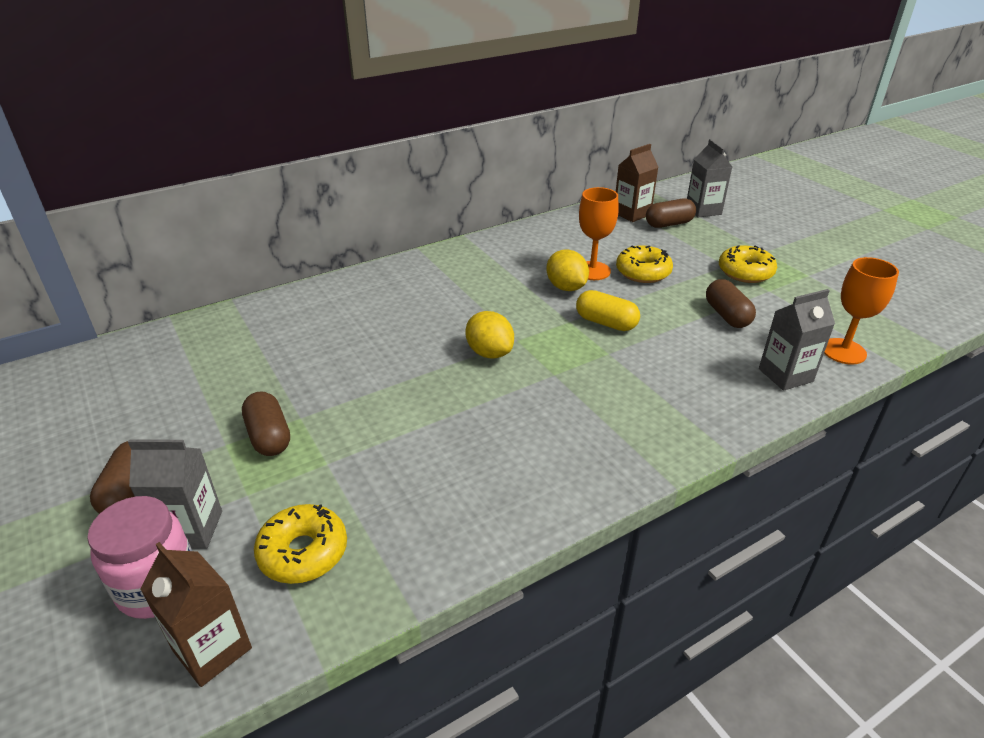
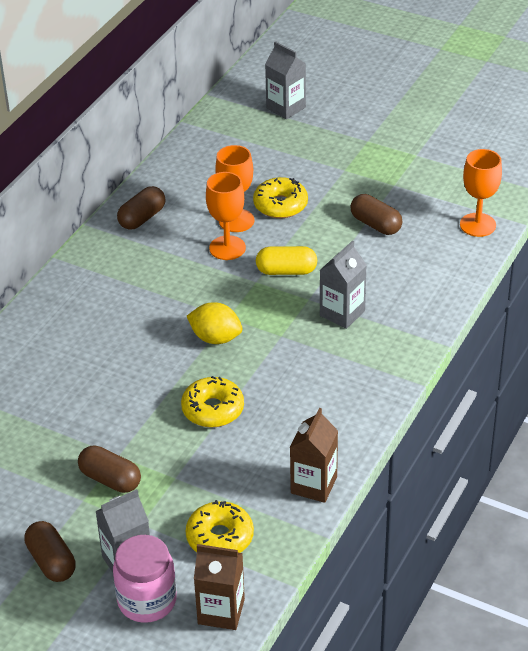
camera: 30 degrees left, 5 degrees up
(566, 287) = (227, 248): yellow lemon -> orange goblet
(632, 214) = (223, 137): brown carton -> brown carton (314, 485)
(669, 224) = (266, 137): brown capsule -> brown capsule (142, 218)
(745, 272) = (364, 171): yellow donut -> yellow donut (213, 409)
(785, 375) = (448, 264): grey carton -> grey carton (342, 313)

